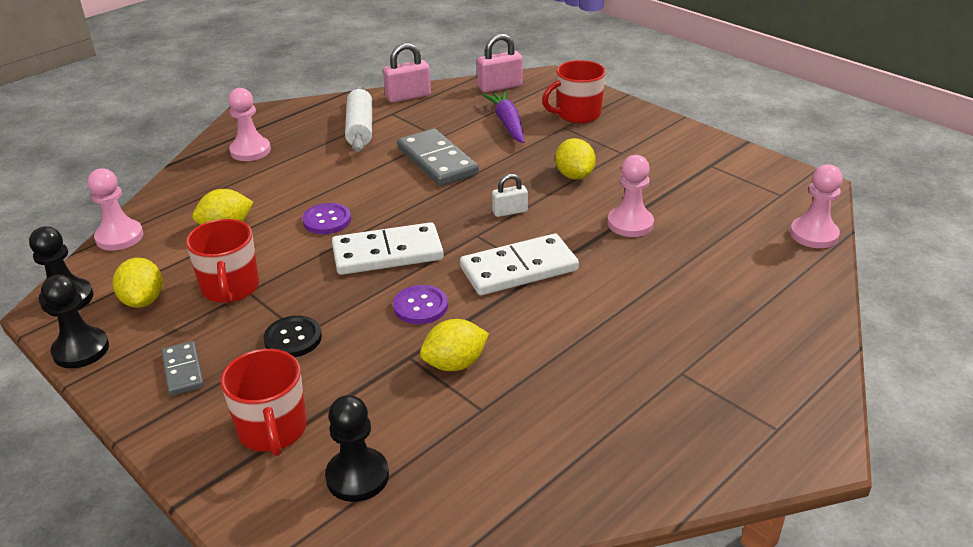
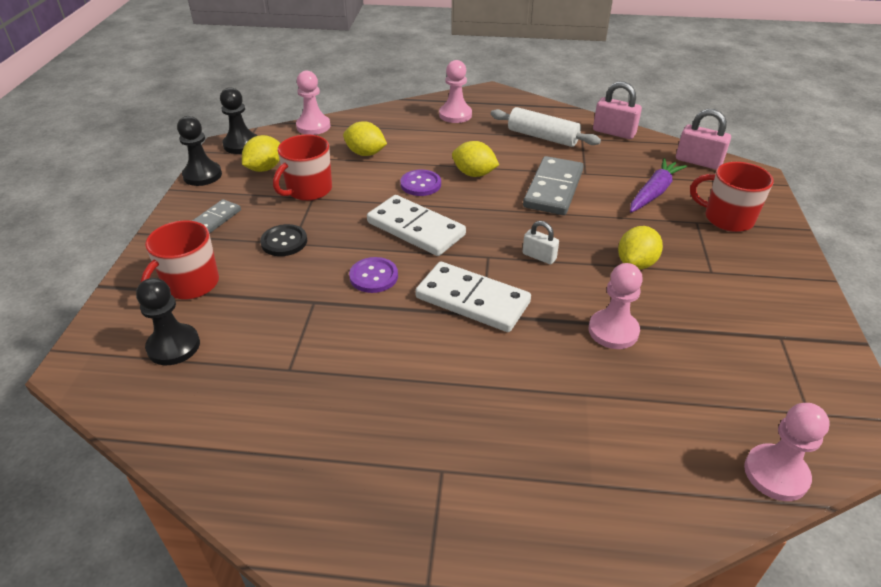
camera: 50 degrees right, 5 degrees up
(360, 128) = (542, 137): white rolling pin -> white rolling pin turned 75 degrees clockwise
(455, 364) = (326, 328): yellow lemon -> yellow lemon (474, 174)

